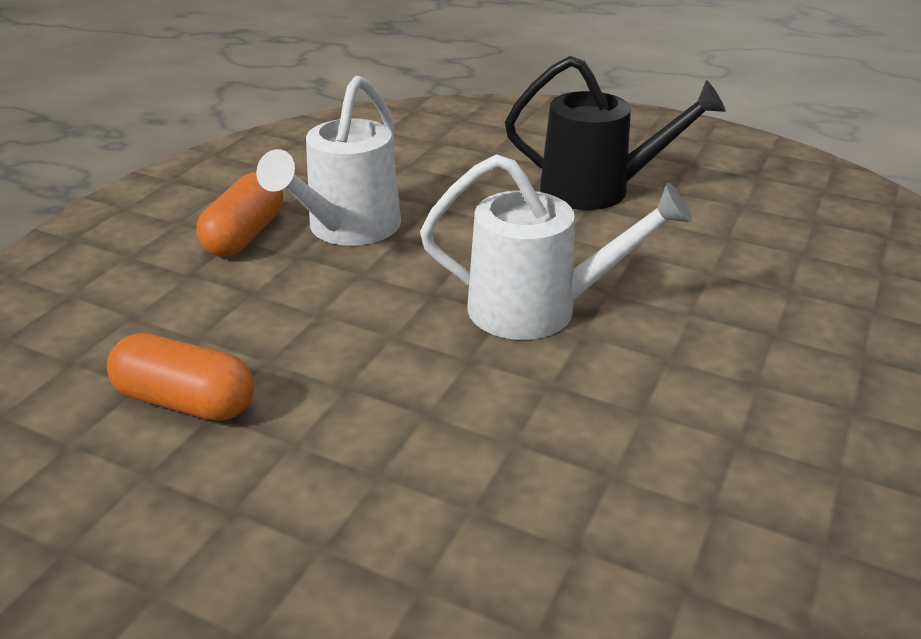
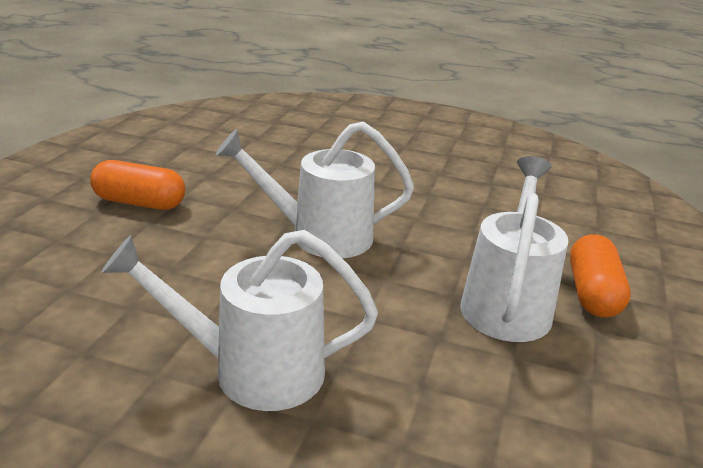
camera: 170 degrees right, 5 degrees down
(185, 402) = (510, 187): orange capsule -> orange capsule (140, 203)
(599, 190) = (251, 370): black watering can -> white watering can

